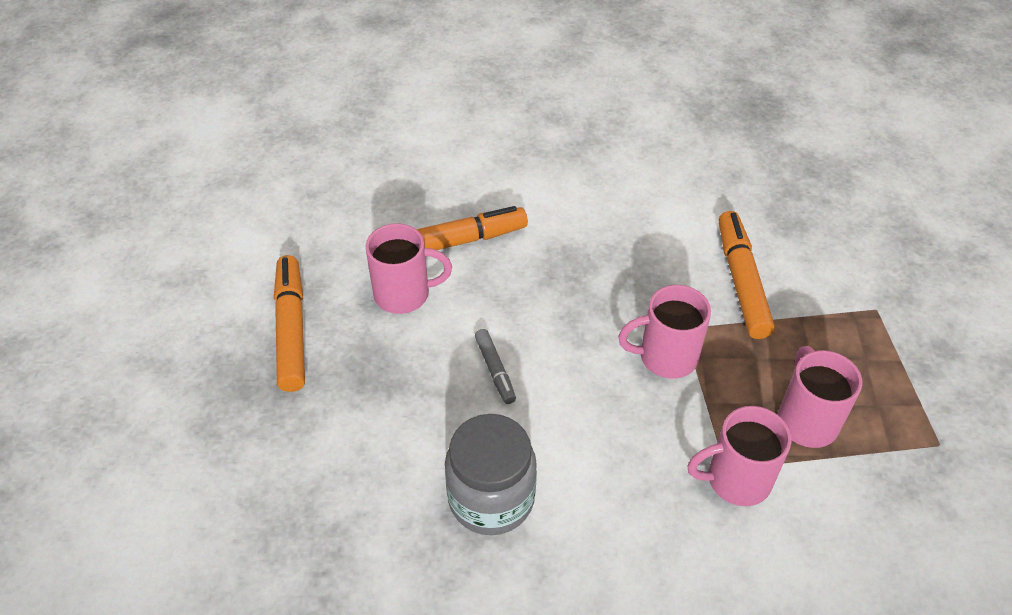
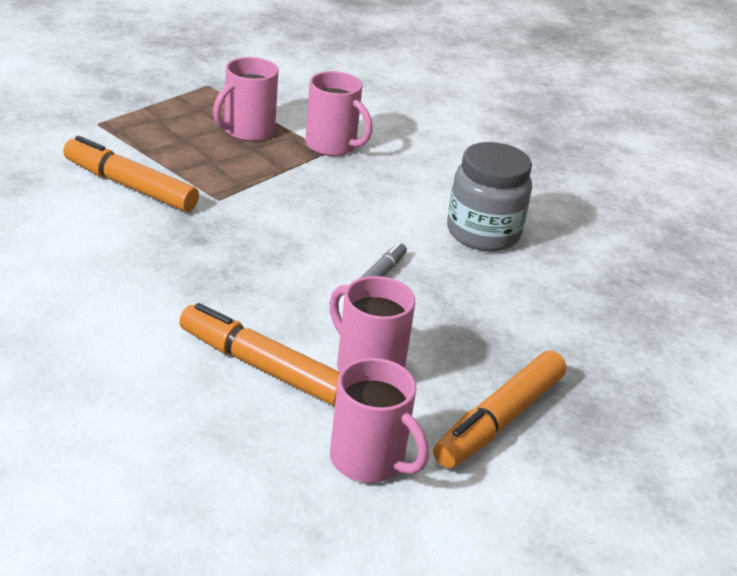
camera: 135 degrees left, 15 degrees down
(666, 357) = (260, 199): pink mug -> pink mug (369, 460)
(741, 281) = (130, 186): orange marker -> orange marker turned 75 degrees clockwise

